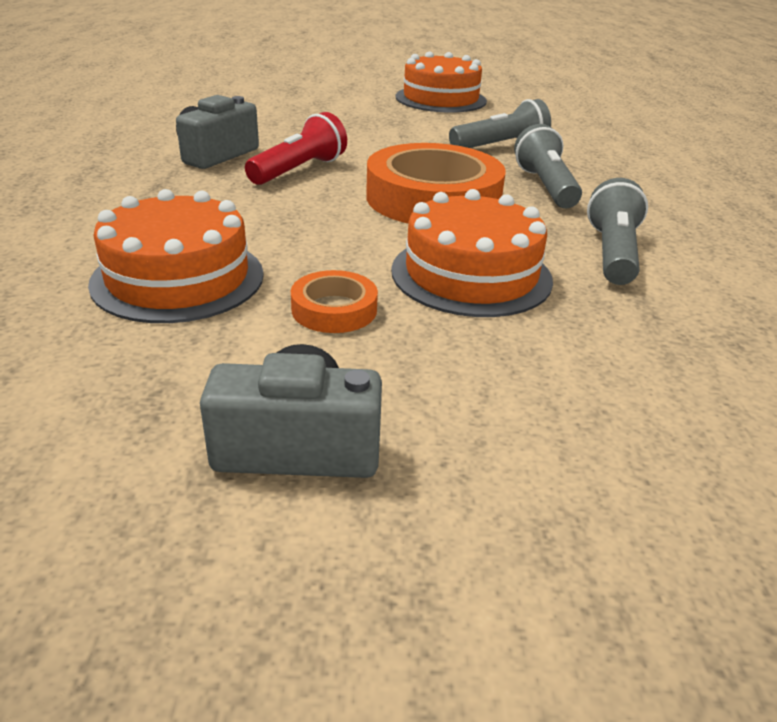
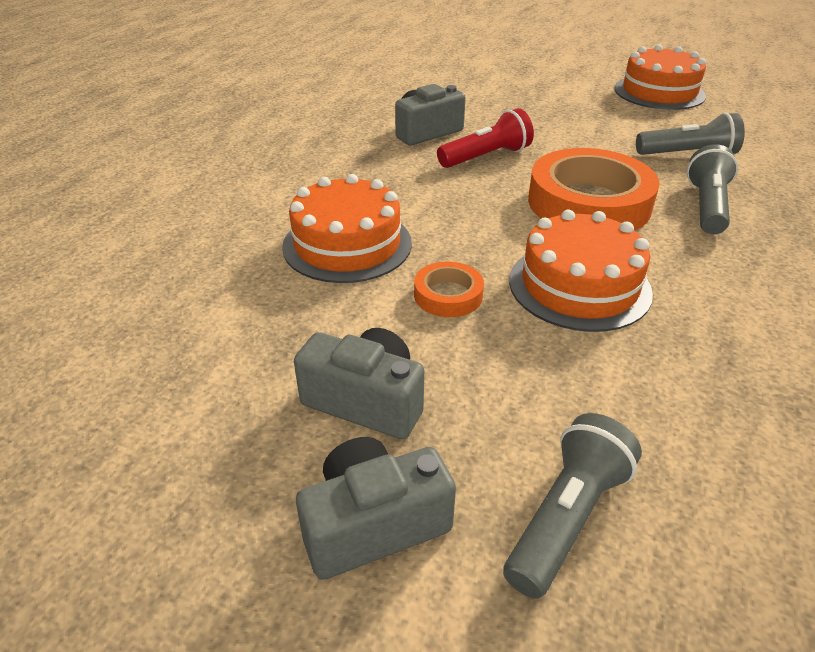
camera: 25 degrees right, 5 degrees up
(389, 591) = (373, 524): none -> grey camera
(612, 253) = (729, 290): grey flashlight -> grey flashlight (566, 517)

